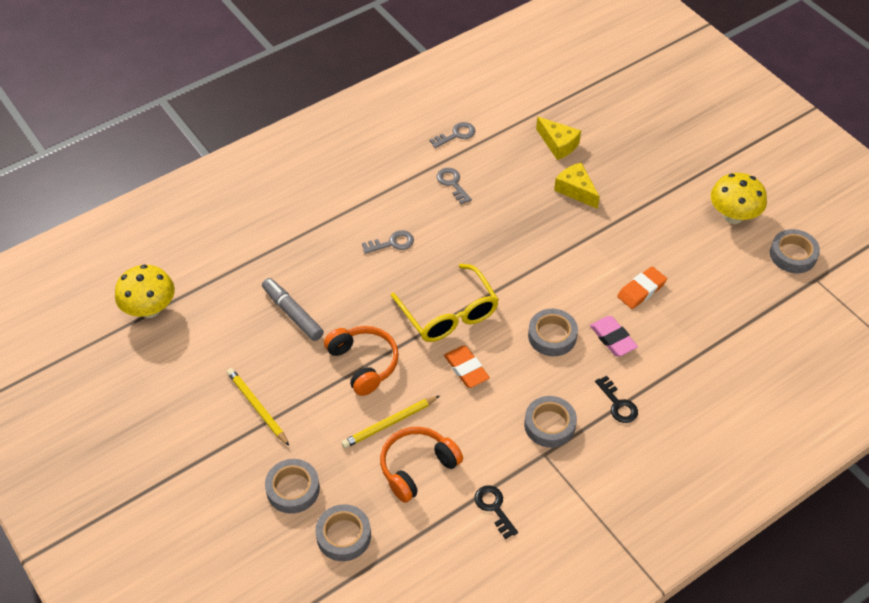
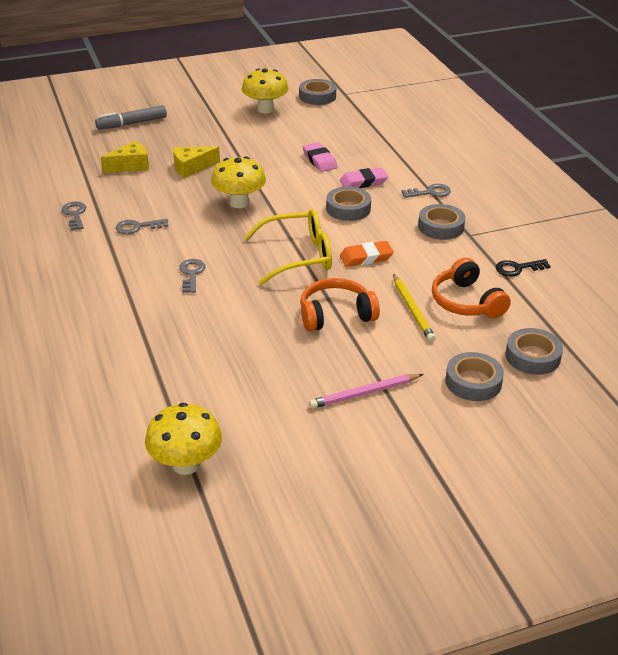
camera: 75 degrees left, 15 degrees down
(257, 407) = (364, 393): yellow pencil -> pink pencil
(292, 313) = (249, 352): grey marker -> grey marker (132, 123)
(525, 245) = (239, 203): none -> yellow mushroom
(618, 404) = (430, 192): black key -> grey key
(641, 290) = (319, 160): orange eraser -> pink eraser

